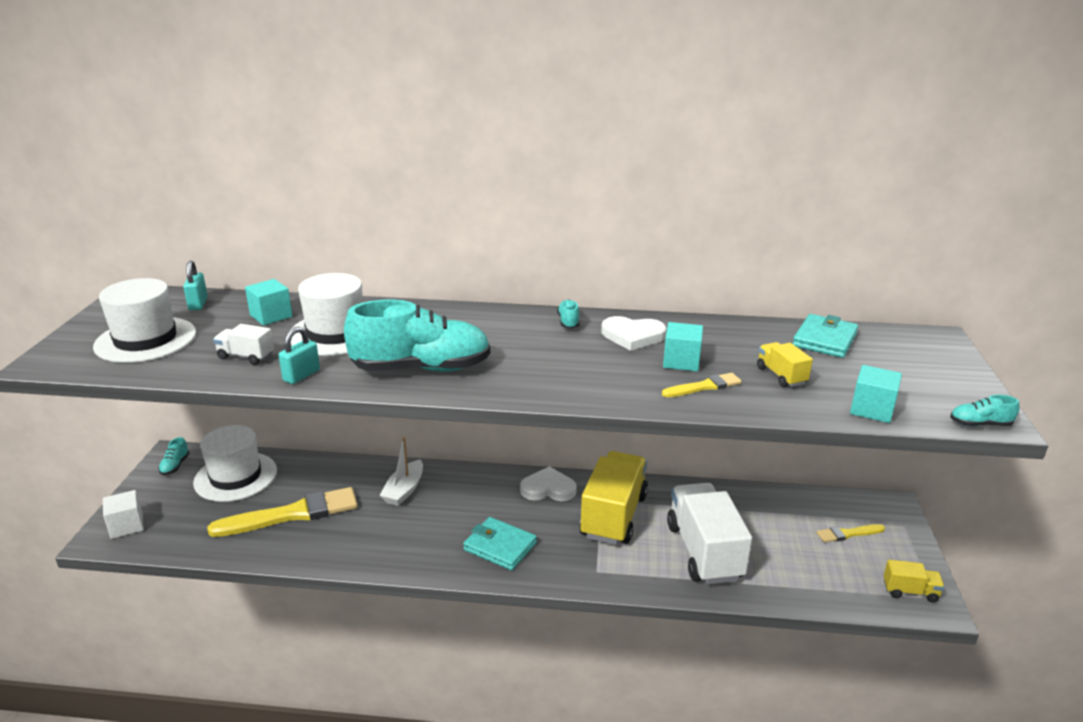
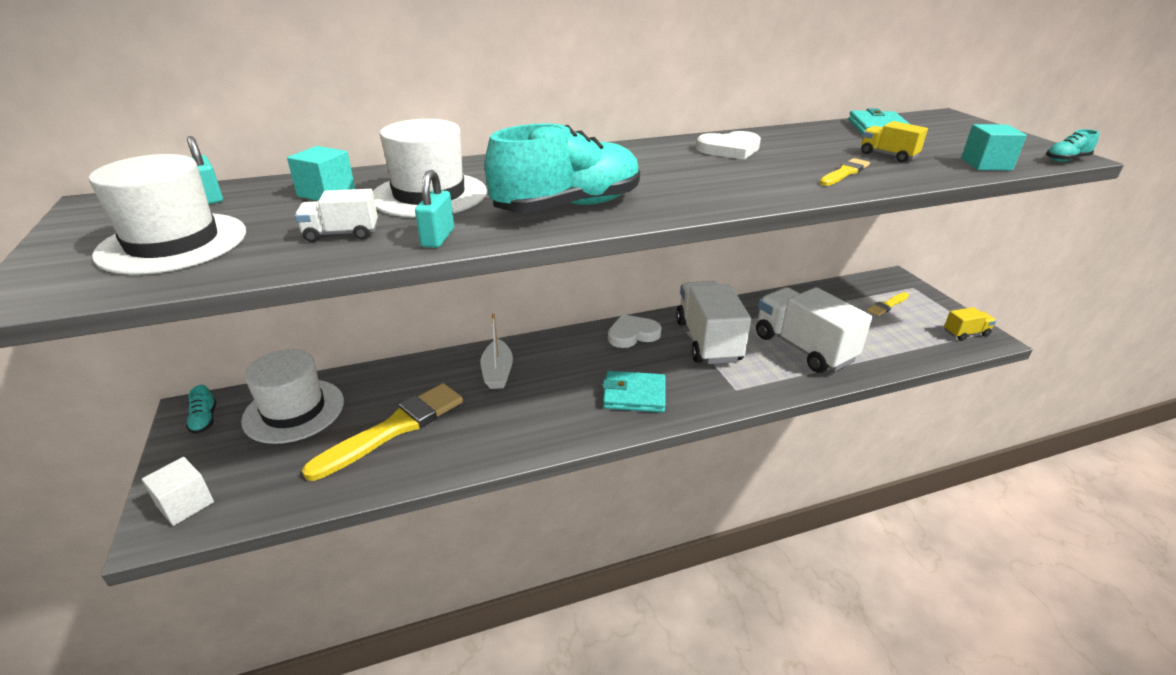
camera: 25 degrees left, 5 degrees up
(568, 322) = (658, 148): turquoise shoe -> none
(613, 516) = (707, 341): yellow truck -> white truck
(681, 361) = (798, 159): turquoise cube -> none

